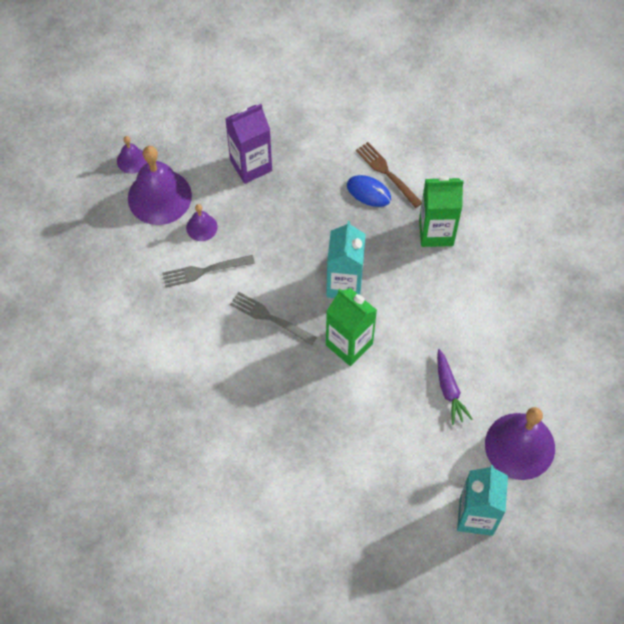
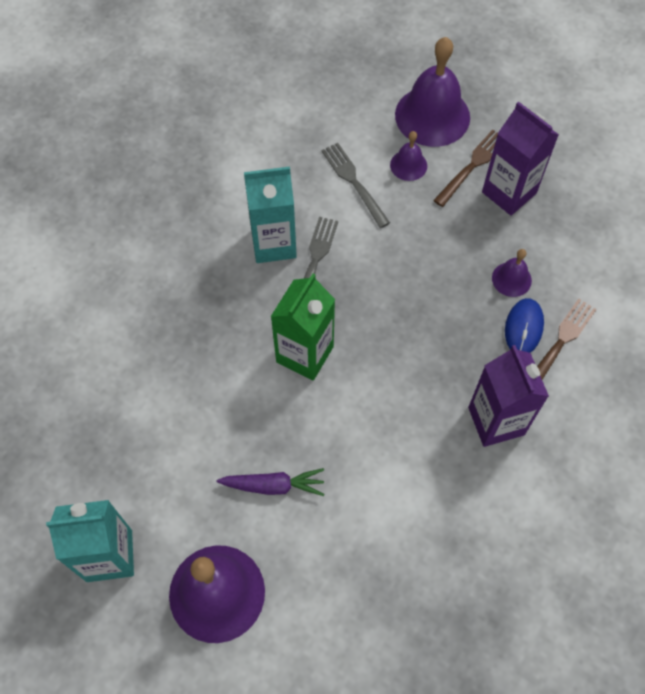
camera: 75 degrees right, 0 degrees up
(132, 160) = (468, 79): purple bell -> purple bell (511, 279)
(218, 183) = (472, 166): none -> brown fork
(344, 284) = (384, 330): turquoise carton -> turquoise carton (273, 243)
(436, 232) = (496, 421): green carton -> purple carton
(449, 390) = (273, 486): purple carrot -> purple carrot turned 150 degrees counterclockwise

